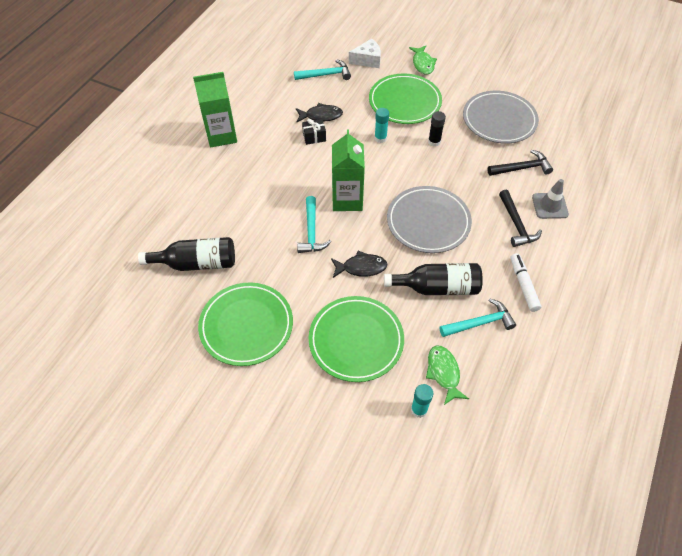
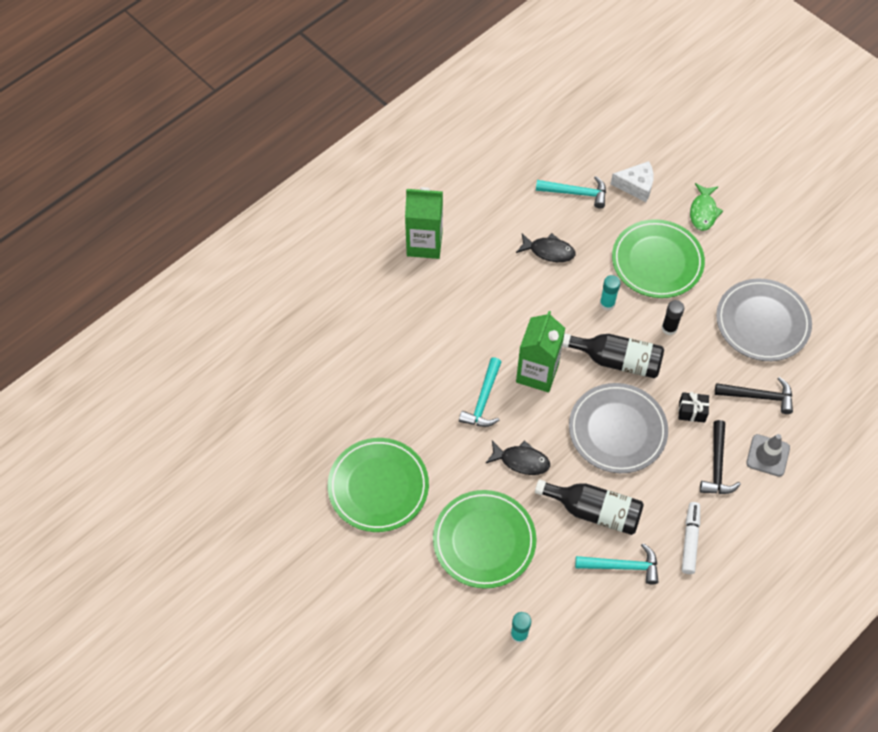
camera: 20 degrees right, 5 degrees up
(197, 263) = (349, 398): black bottle -> black bottle (617, 360)
(314, 137) = (530, 278): black gift -> black gift (692, 411)
(443, 373) = (560, 606): green fish -> none

